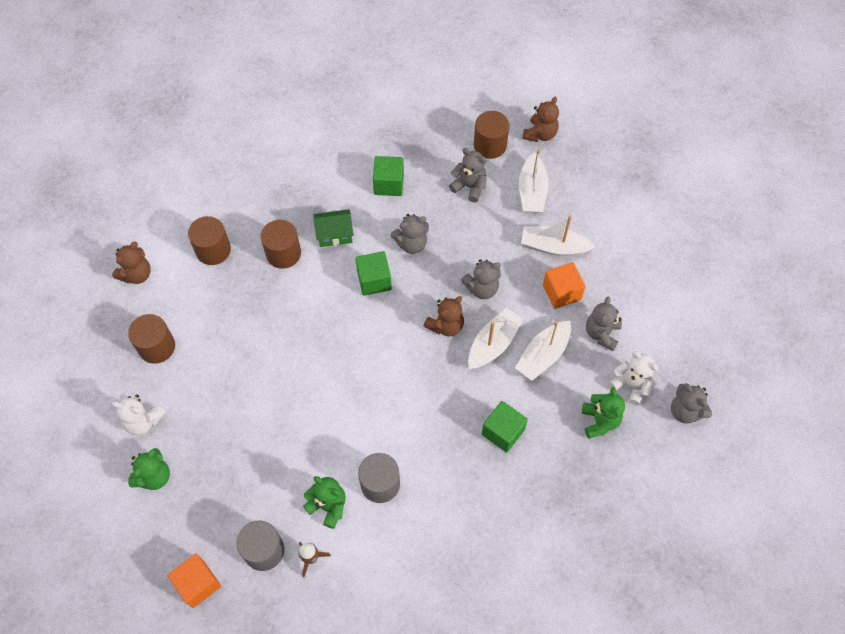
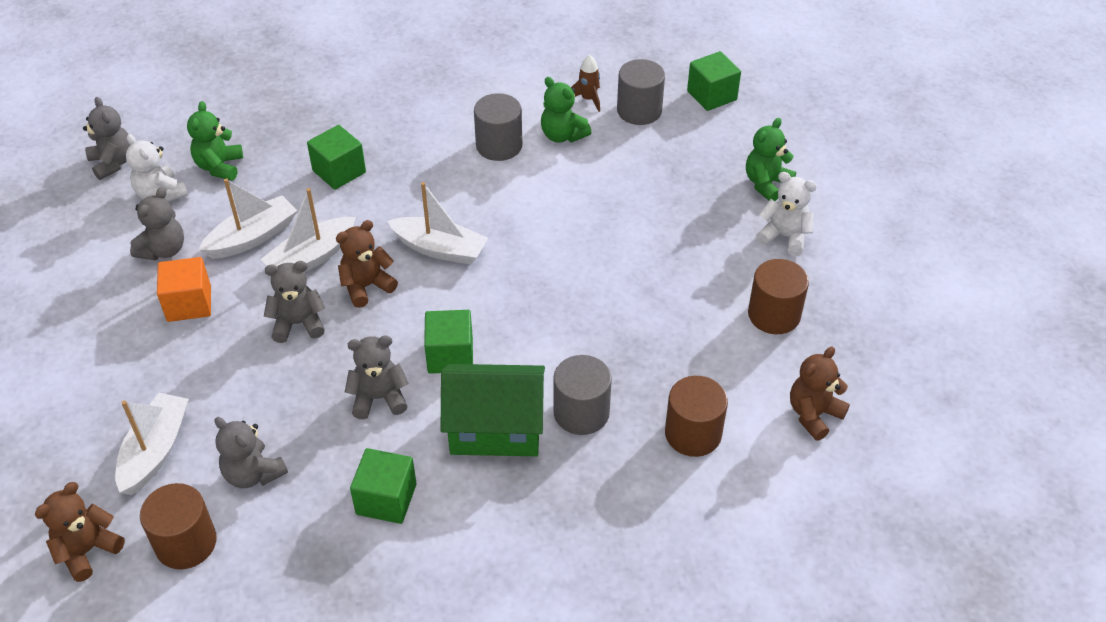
camera: 170 degrees left, 15 degrees down
(198, 584) = (712, 95): orange cube -> green cube
(283, 253) = (581, 412): brown cylinder -> grey cylinder
(335, 234) = (495, 429): green house -> green house, size x1.65
(553, 247) = (167, 363): white boat -> white boat (440, 249)

